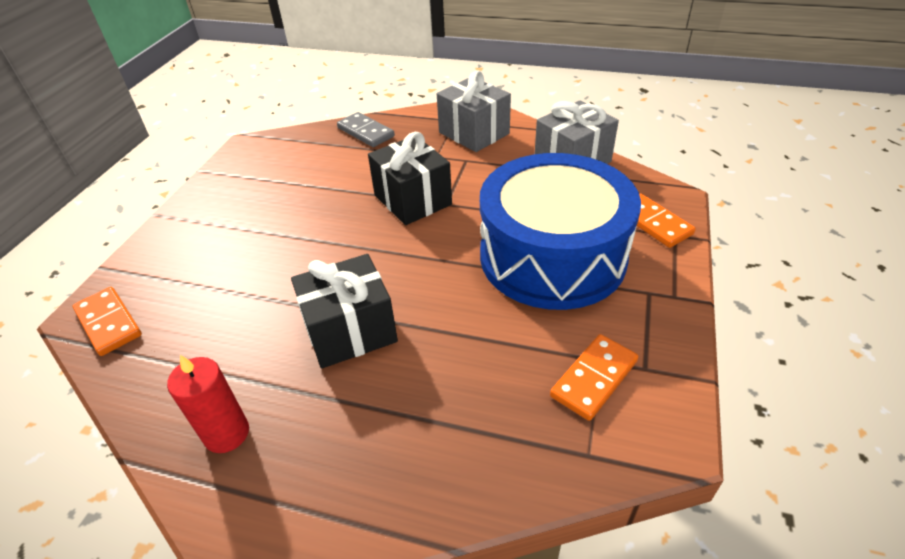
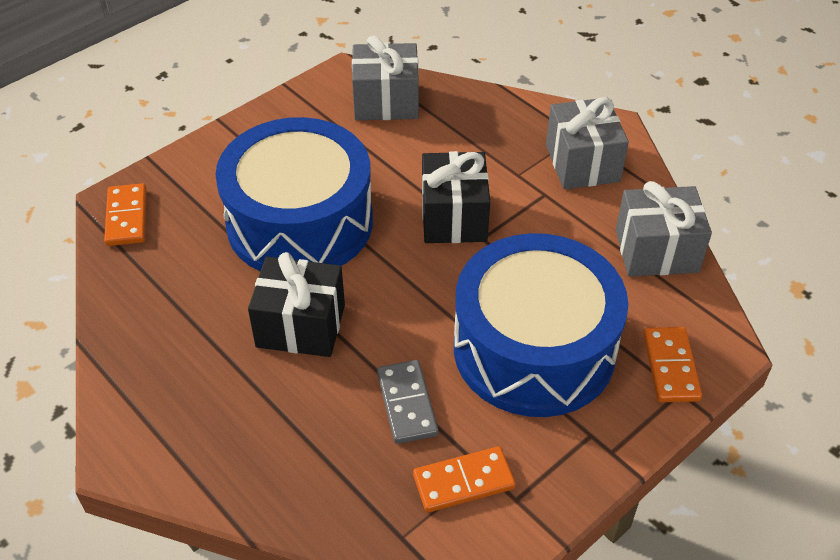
camera: 30 degrees right, 5 degrees up
(226, 433) = (156, 362): red candle -> none
(287, 255) = (300, 222): none -> blue drum
(295, 151) = (386, 101): none -> grey gift
(365, 132) = (471, 109): grey domino -> grey domino (406, 404)

